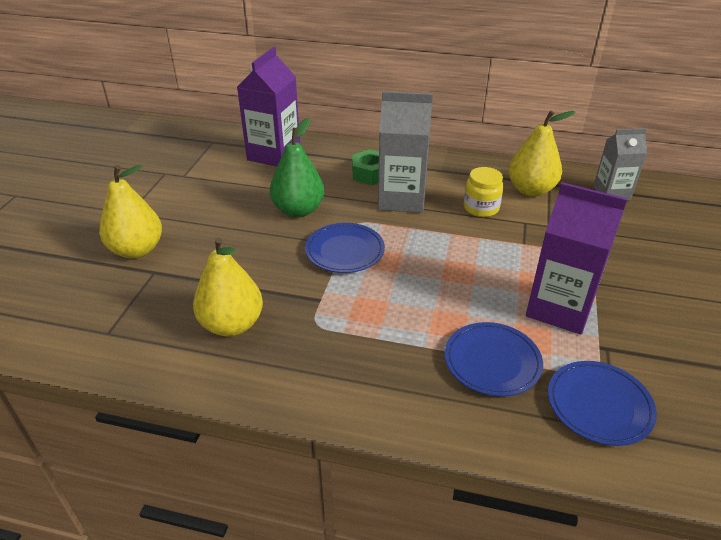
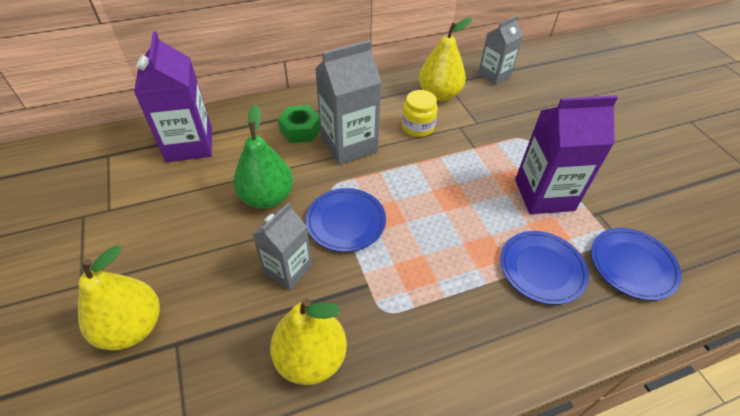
camera: 35 degrees left, 10 degrees up
(269, 262) = (288, 269): none -> grey carton

